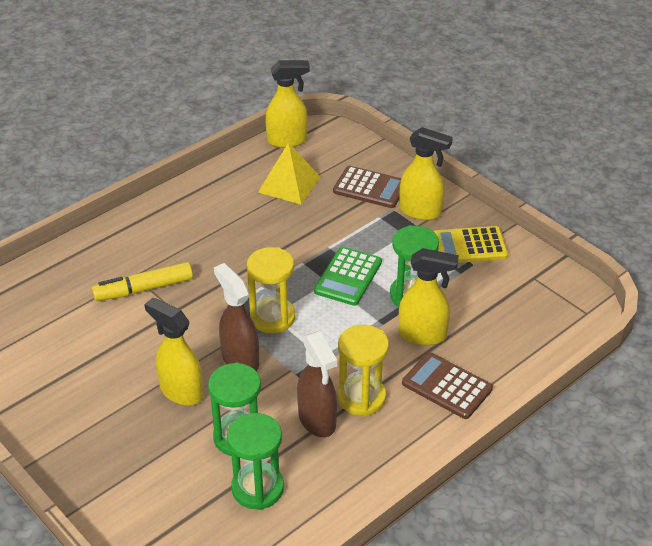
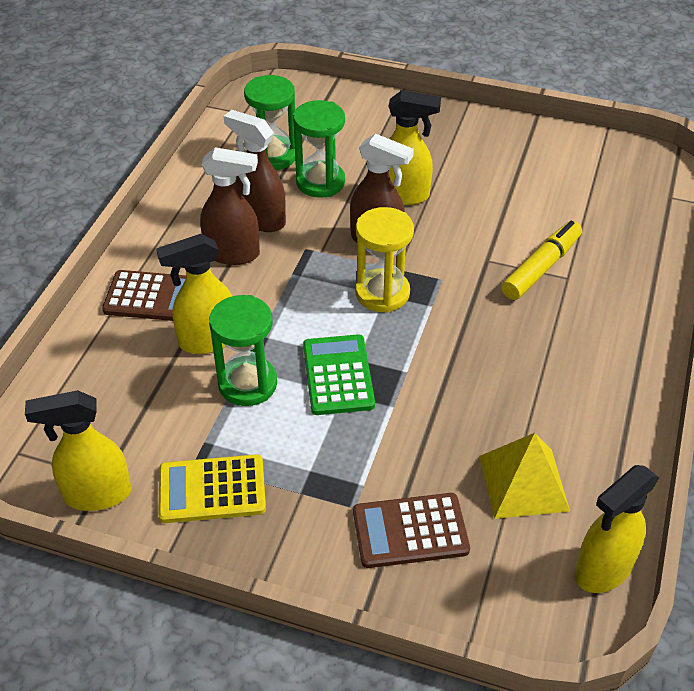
camera: 150 degrees right, 5 degrees up
(361, 397) = (233, 254): yellow hourglass -> brown spray bottle
(421, 212) = (311, 520): yellow spray bottle -> yellow spray bottle (97, 494)
(469, 246) = (212, 490): yellow calculator -> yellow calculator turned 150 degrees counterclockwise

